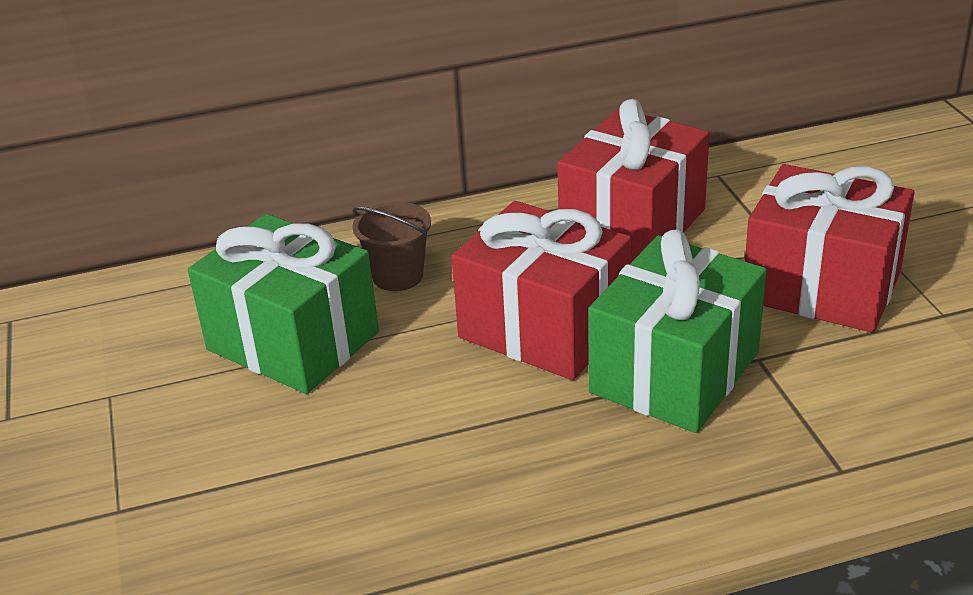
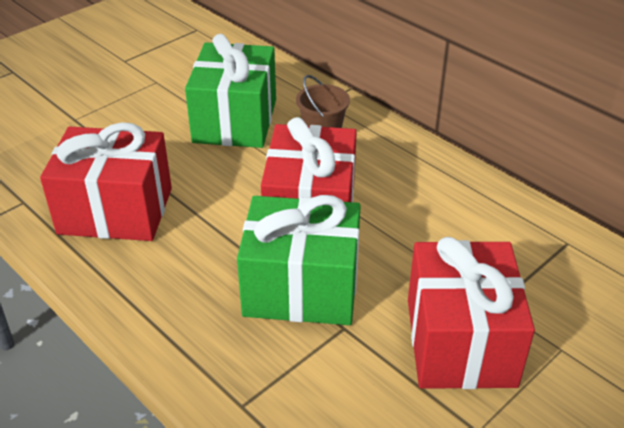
camera: 60 degrees right, 5 degrees up
(632, 225) = (460, 217): red gift -> red gift (116, 211)

